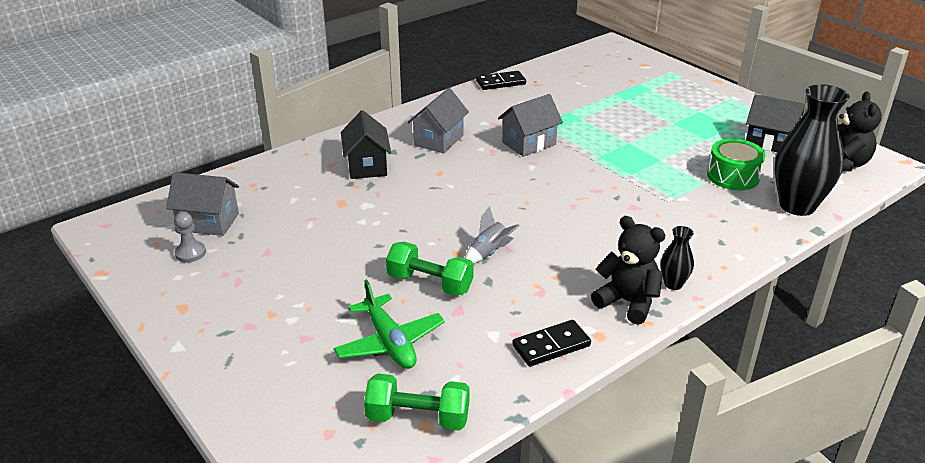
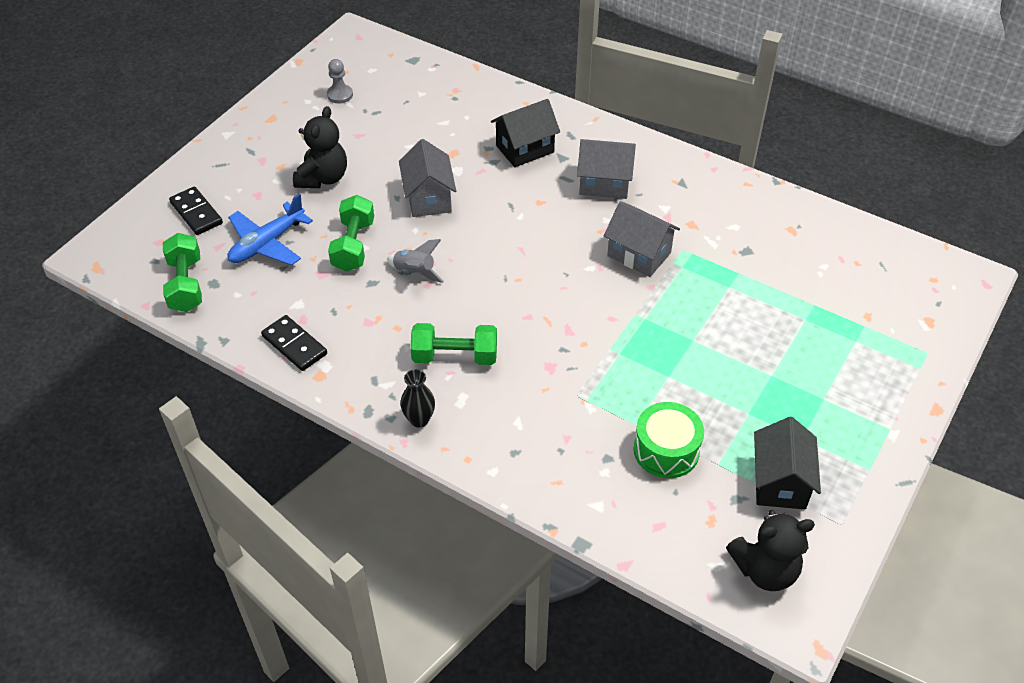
camera: 70 degrees right, 15 degrees up
(208, 222) = (386, 87): grey house -> grey house (428, 198)
(389, 342) = (267, 243): green plane -> blue plane
(501, 83) = (772, 198): black domino -> black domino (196, 213)
(604, 251) = (455, 356): none -> green dumbbell
(627, 302) = (376, 388): black teddy bear -> black teddy bear (323, 178)
(797, 206) = (628, 520): black vase -> none

